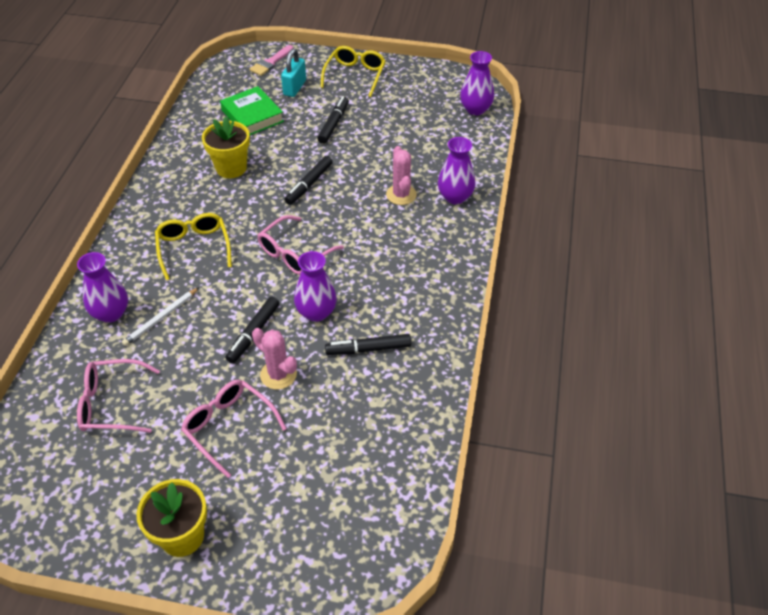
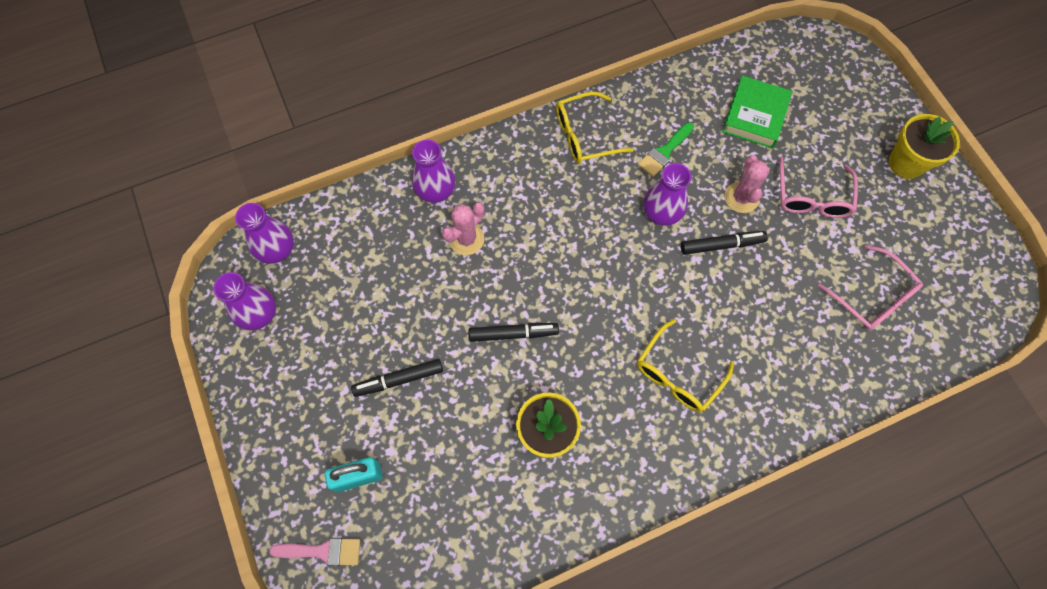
camera: 125 degrees left, 20 degrees up
(111, 313) = (804, 380): purple vase -> purple vase (259, 314)
(161, 318) = (771, 332): white pencil -> none
(252, 116) = (445, 484): green book -> green book (755, 116)
(294, 253) = (613, 278): pink glasses -> none
(355, 75) = (288, 421): yellow glasses -> yellow glasses (584, 135)
(368, 349) = (664, 152): black marker -> green brush

